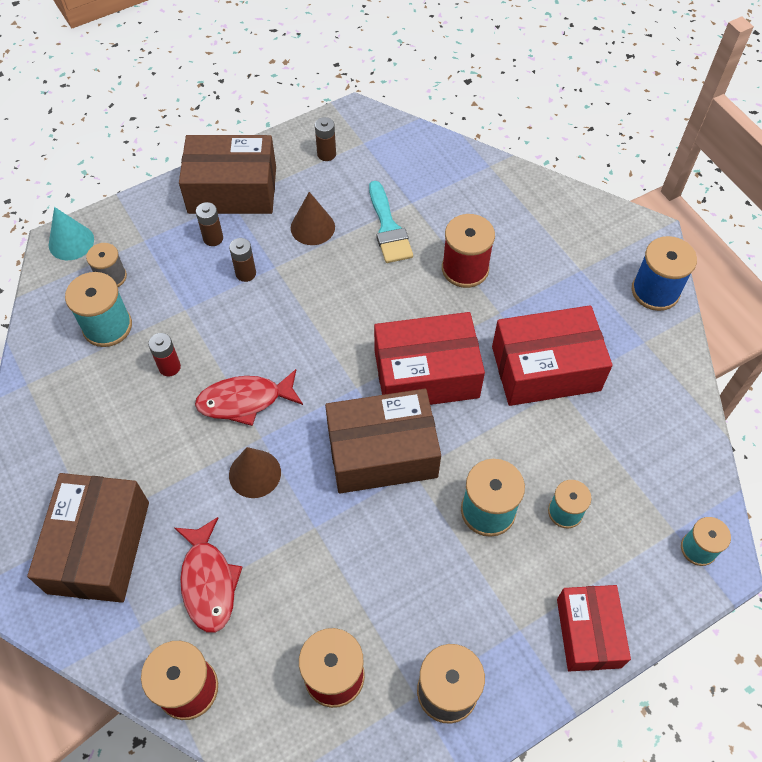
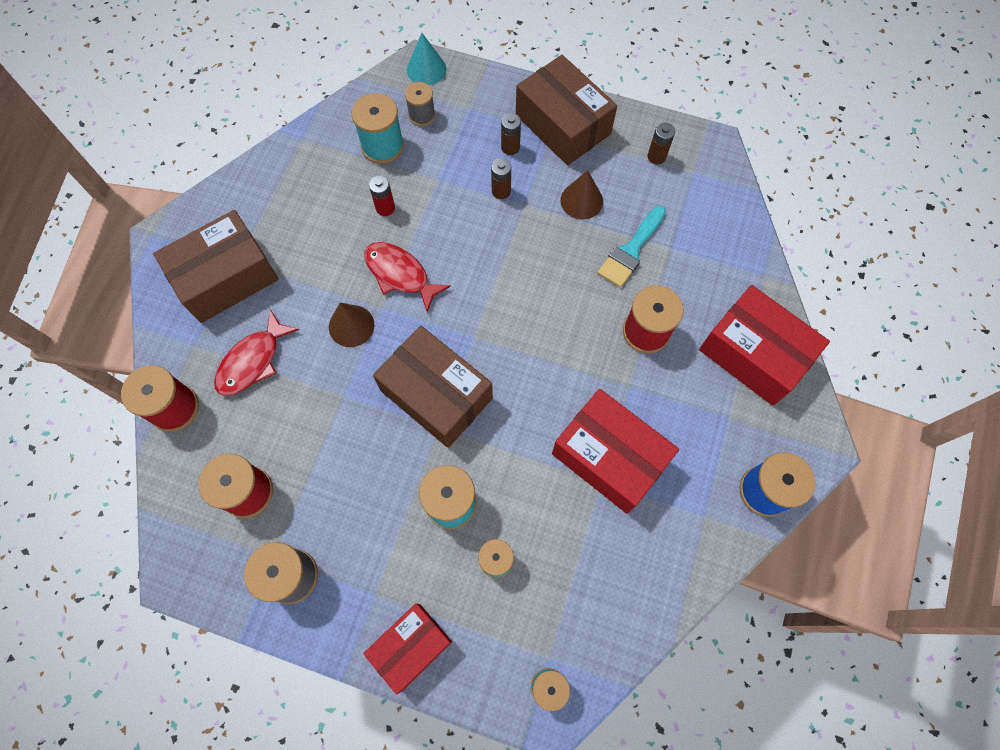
camera: 50 degrees right, 10 degrees up
(426, 374) = (526, 375): red box -> red box (753, 354)

